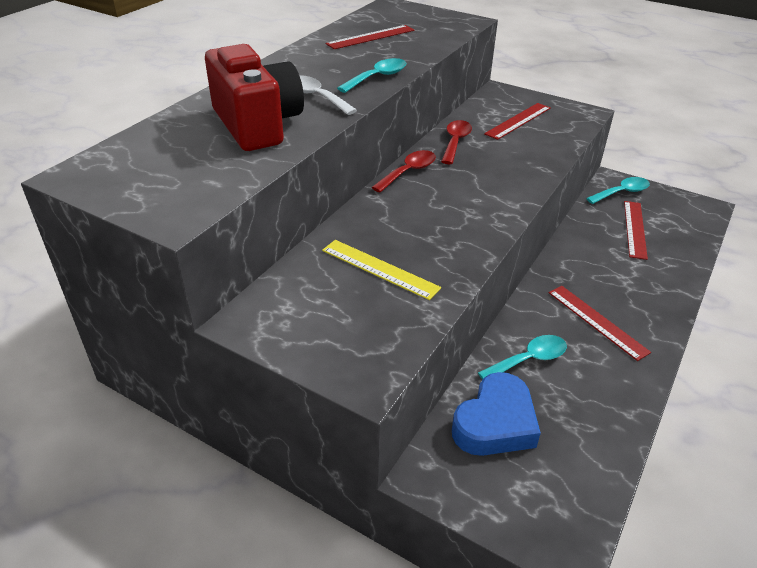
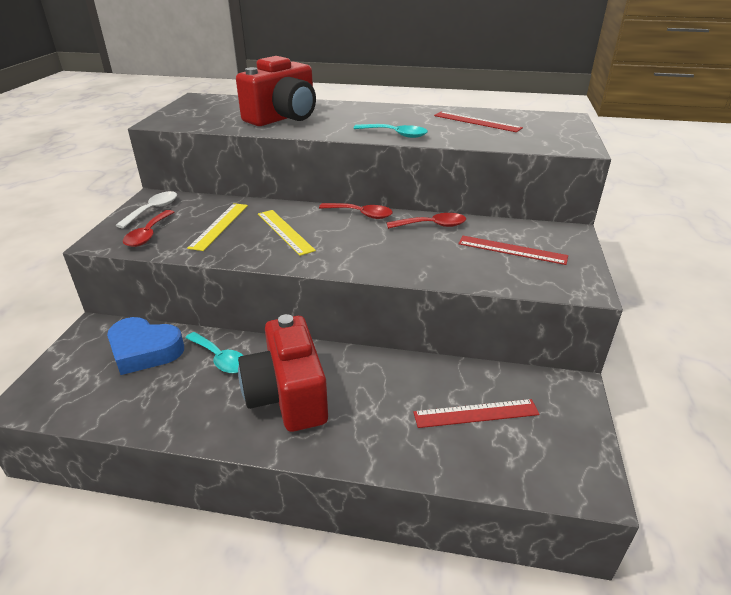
camera: 70 degrees right, 5 degrees down
(316, 97) = (341, 124): white spoon -> white spoon (153, 210)
(371, 331) = (148, 234): none -> red spoon
(422, 224) = (285, 231): none -> yellow ruler
(597, 321) = (287, 395): red ruler -> red camera
(622, 192) = (551, 396): turquoise spoon -> none

